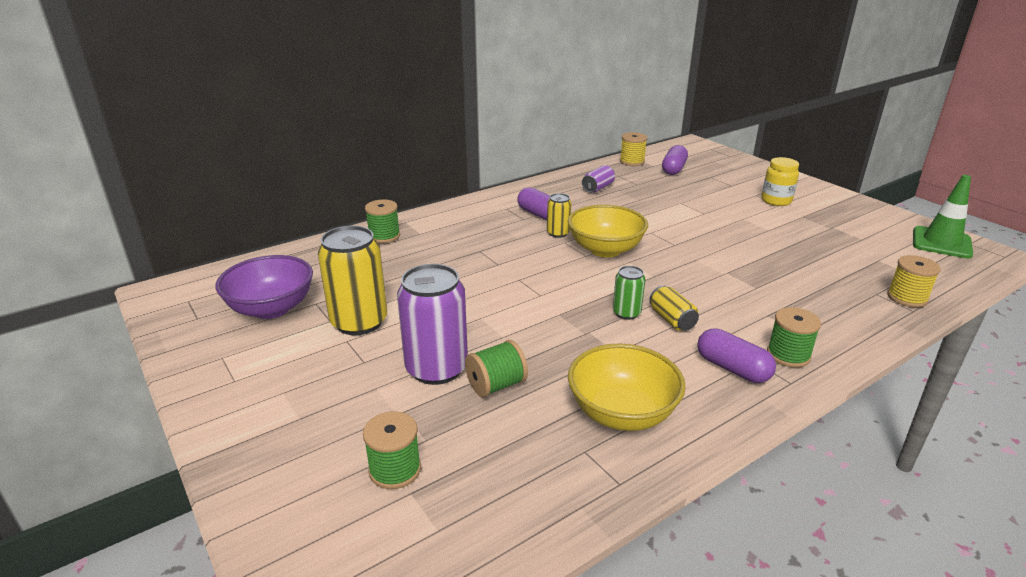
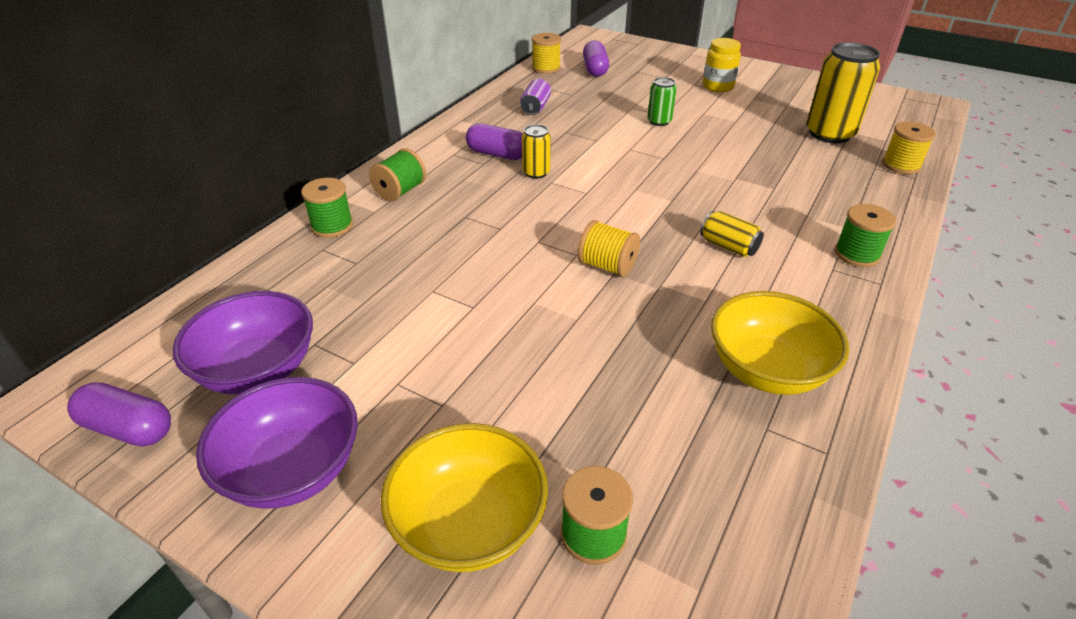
camera: 25 degrees left, 10 degrees up
(246, 369) = (293, 470): none -> purple bowl
(359, 322) = (393, 353): yellow can -> yellow can (829, 134)
(436, 369) = (536, 384): purple can -> none
(496, 385) = (618, 382): green spool -> green spool (400, 191)
(557, 308) = (607, 266): none -> yellow spool
(605, 250) = (601, 181): yellow bowl -> yellow bowl (469, 524)
(626, 313) = (680, 251): green can -> green can (659, 121)
(732, 368) = (823, 284): purple capsule -> purple capsule (128, 428)
(941, 243) = (883, 102): green traffic cone -> none

